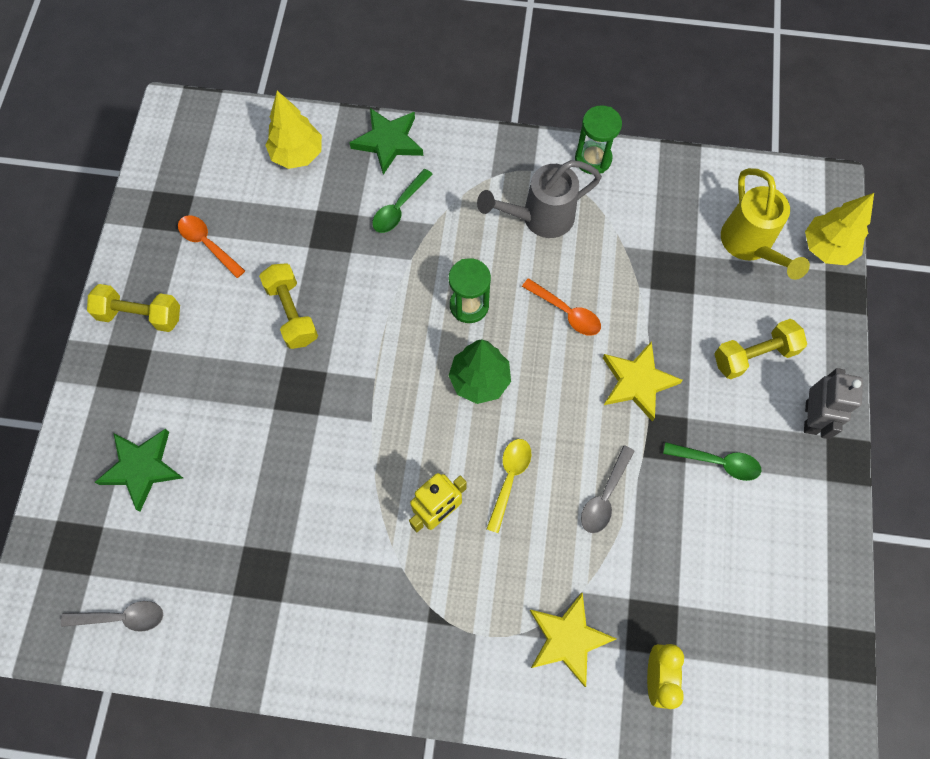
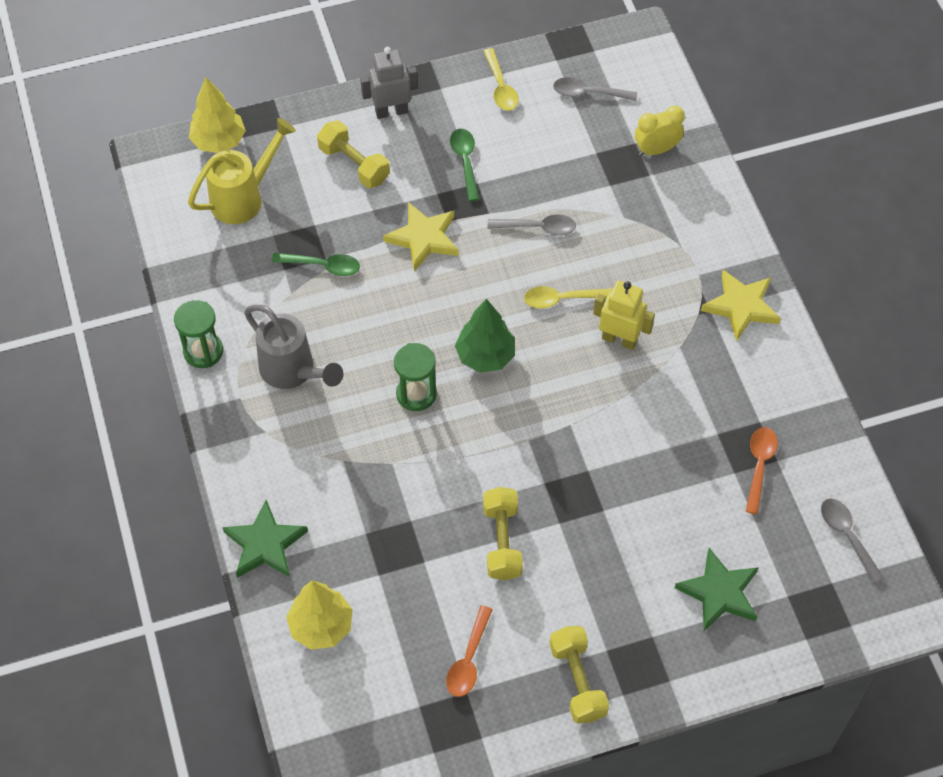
camera: 115 degrees left, 10 degrees down
(292, 313) = (502, 541): yellow dumbbell -> yellow dumbbell turned 45 degrees counterclockwise
(399, 208) = (340, 499): green spoon -> green spoon (323, 266)
(566, 312) = (383, 314): orange spoon -> orange spoon (759, 465)
(568, 639) = (665, 213): yellow star -> yellow star (741, 306)
(766, 638) = (588, 93): none -> grey spoon
(807, 544) = (501, 87): none -> yellow spoon

